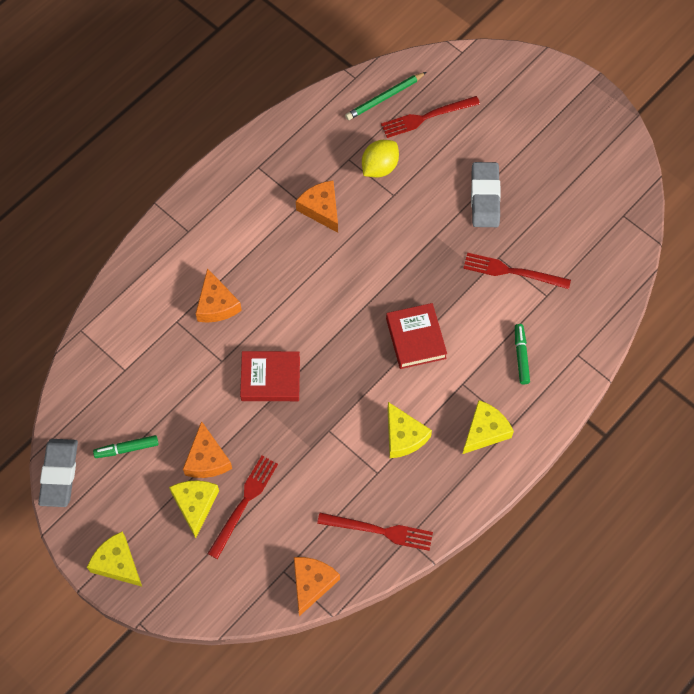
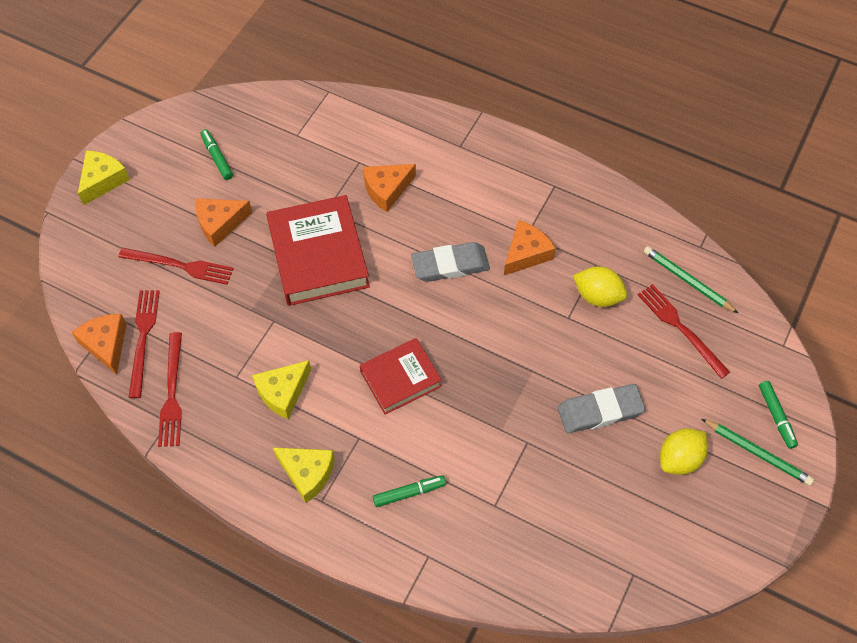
camera: 75 degrees right, 5 degrees down
(59, 474) = (181, 114): grey eraser -> grey eraser (450, 265)
(195, 505) = (171, 226): yellow cheese -> none
(270, 378) = (318, 255): red book -> red book, size x1.62
(312, 583) = (106, 345): orange cheese -> orange cheese turned 120 degrees counterclockwise
(512, 271) = (513, 461): red fork -> red fork (143, 338)
(521, 78) = (776, 416): none -> green marker
(539, 155) = (679, 459): none -> yellow lemon
(547, 101) = (757, 453): none -> green pencil

